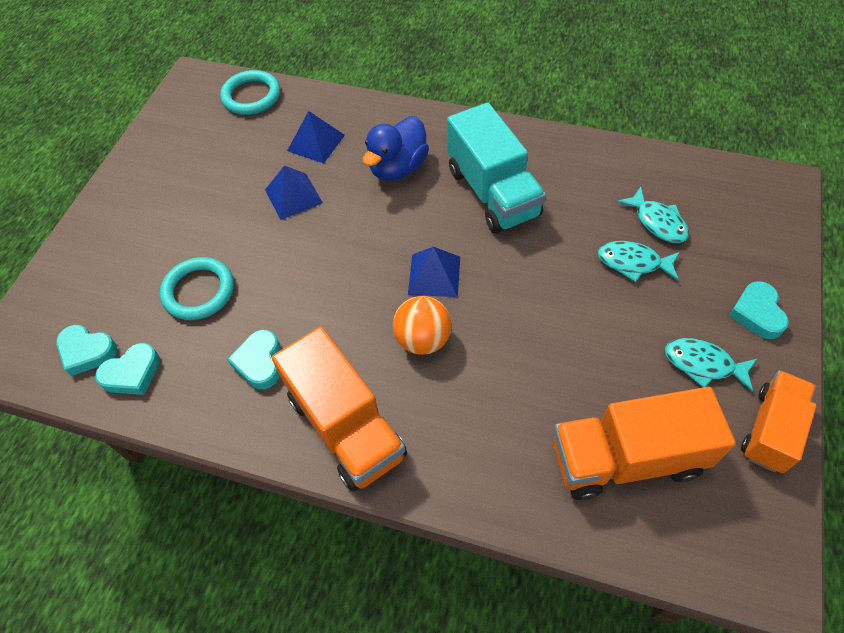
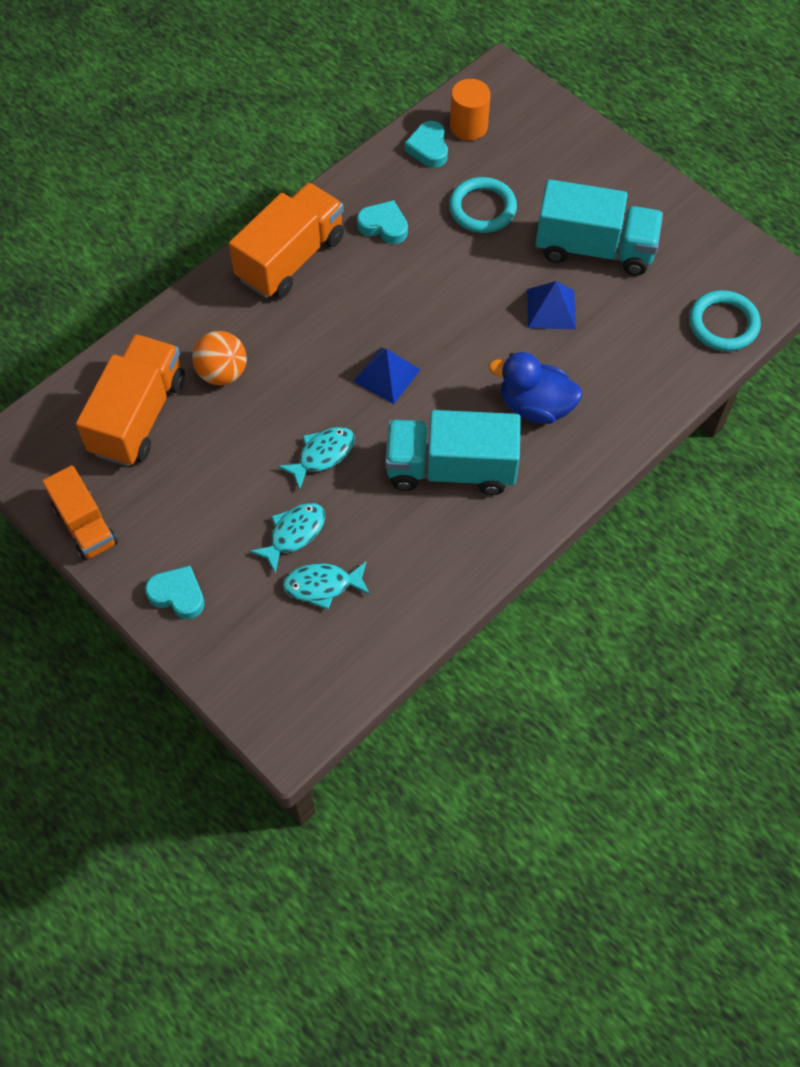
camera: 115 degrees right, 5 degrees up
(87, 352) = (468, 126): turquoise heart -> orange cylinder
(211, 194) = (594, 248): none -> turquoise truck
(316, 142) = (614, 353): blue pyramid -> none
(346, 426) = (291, 258): orange truck -> orange truck turned 135 degrees clockwise
(398, 168) = (535, 406): blue duck -> blue duck turned 45 degrees counterclockwise
(423, 339) = (329, 338): orange ball -> orange ball (222, 373)
(703, 364) = (166, 518): turquoise fish -> turquoise fish (322, 455)

